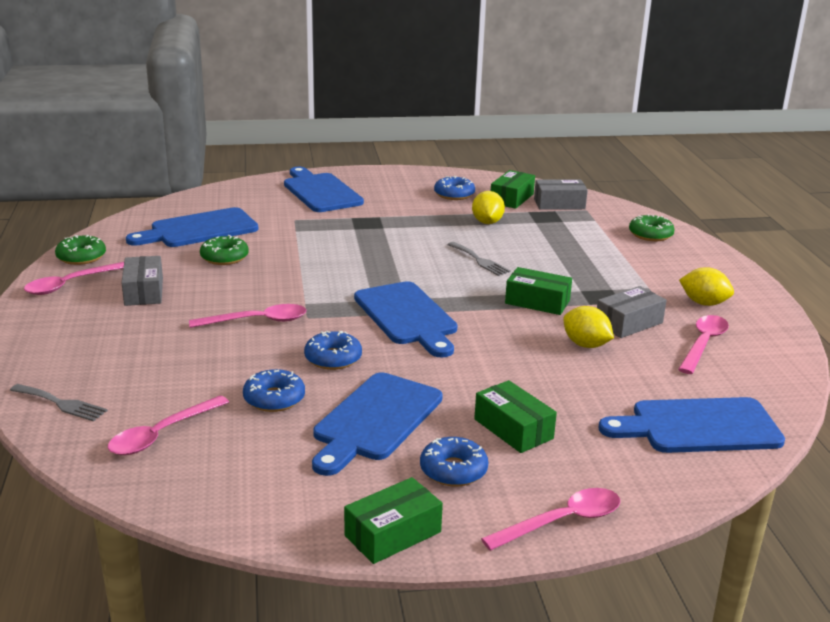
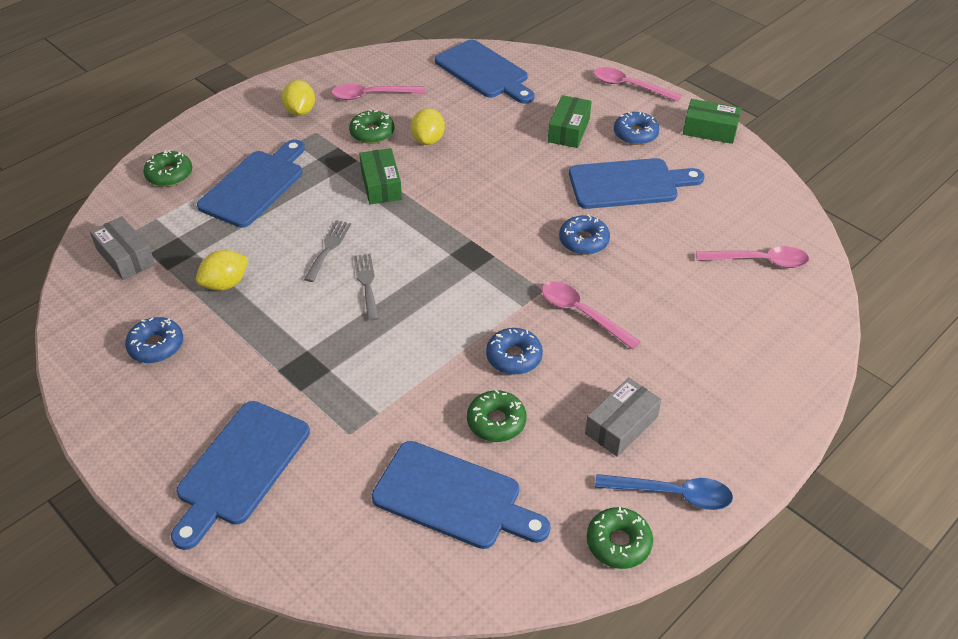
camera: 125 degrees left, 20 degrees up
(61, 404) = (801, 334): grey fork -> grey fork (367, 283)
(70, 284) = (672, 494): pink spoon -> blue spoon
(274, 399) = (663, 238): blue donut -> blue donut (514, 357)
(407, 316) = (480, 238): blue cutting board -> blue cutting board (255, 186)
(511, 198) = (134, 296): green box -> none
(629, 323) = (372, 133): grey box -> green donut

